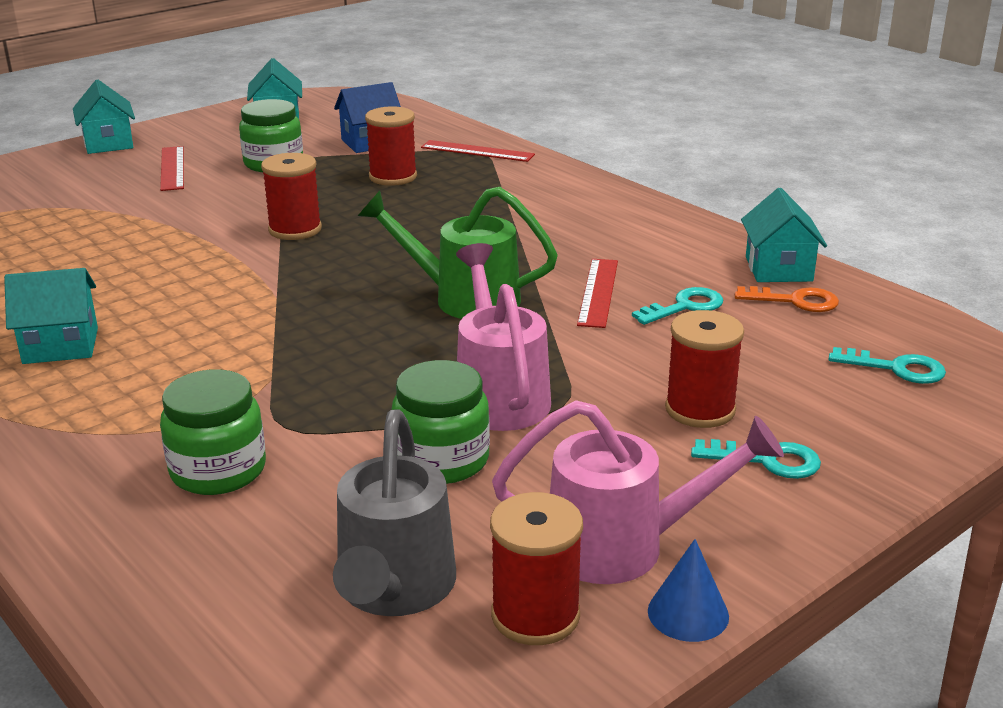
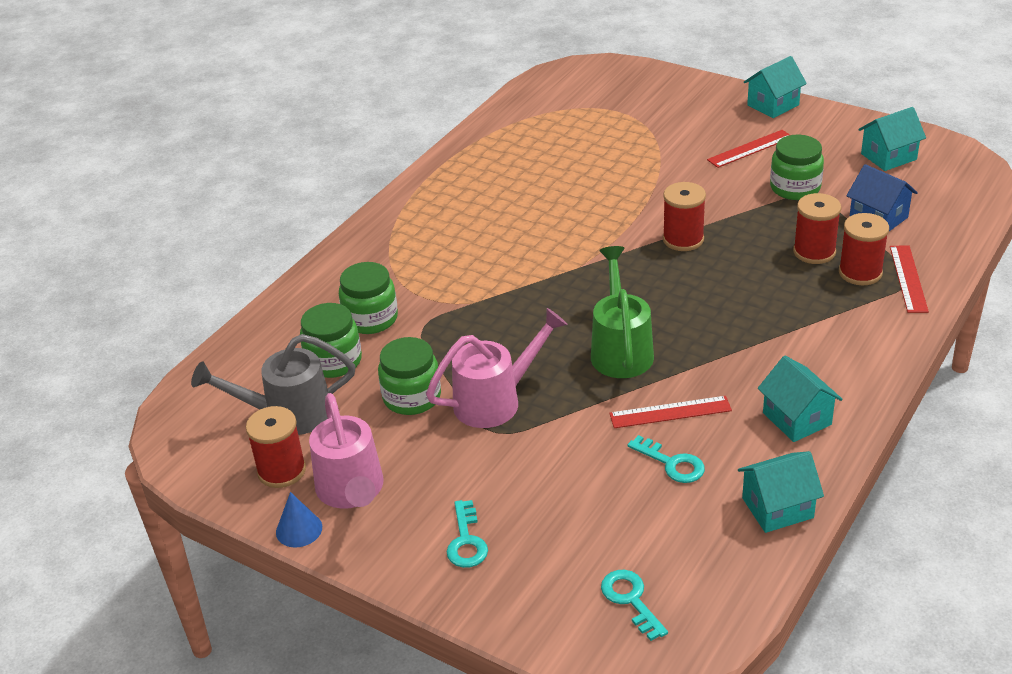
camera: 75 degrees right, 10 degrees up
(60, 346) = (473, 213): turquoise house -> turquoise house (797, 419)
(293, 522) = (334, 361): none -> green jar
(700, 409) = (518, 498): red spool -> red spool (860, 273)
(795, 301) = (719, 526): orange key -> none
(896, 368) = (630, 600): turquoise key -> turquoise key turned 150 degrees clockwise

